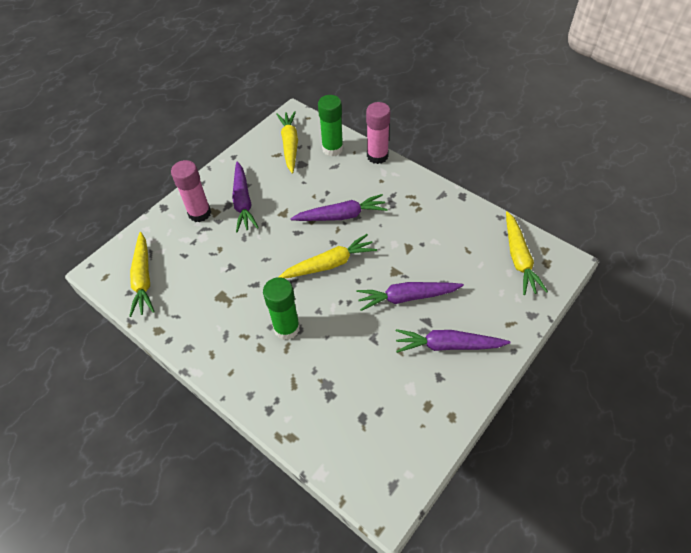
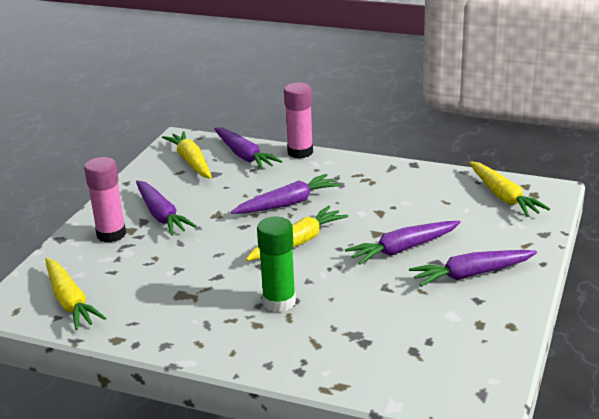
camera: 20 degrees left, 25 degrees down
(332, 148) = (244, 156): green glue stick -> purple carrot

